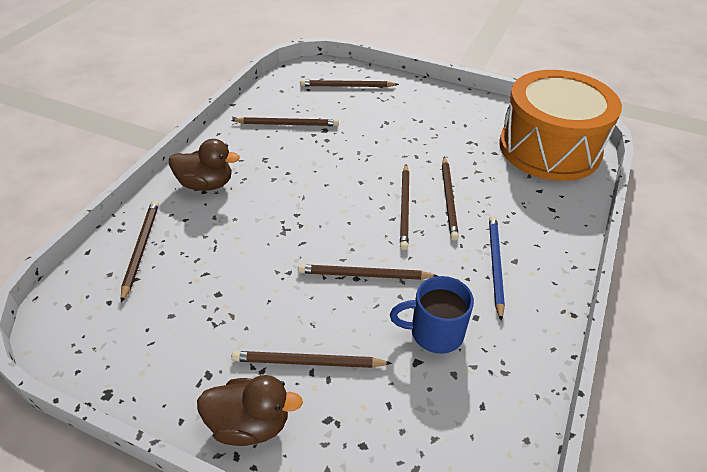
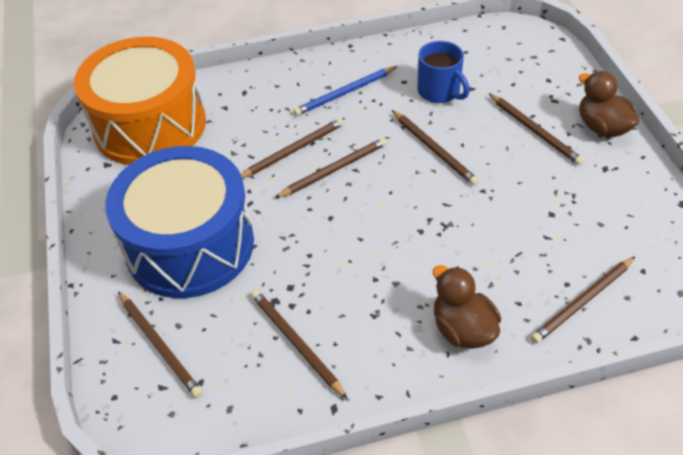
camera: 125 degrees left, 5 degrees up
(406, 120) = (190, 245): none -> blue drum

